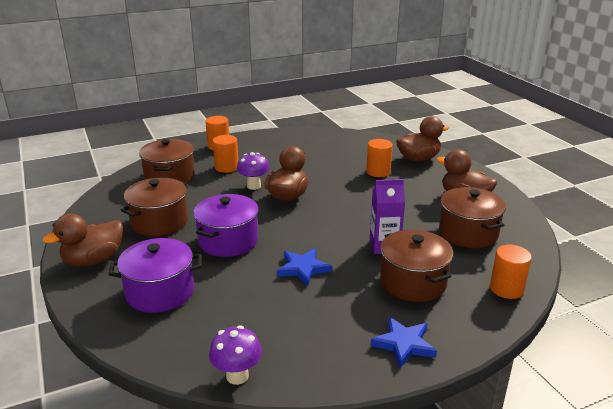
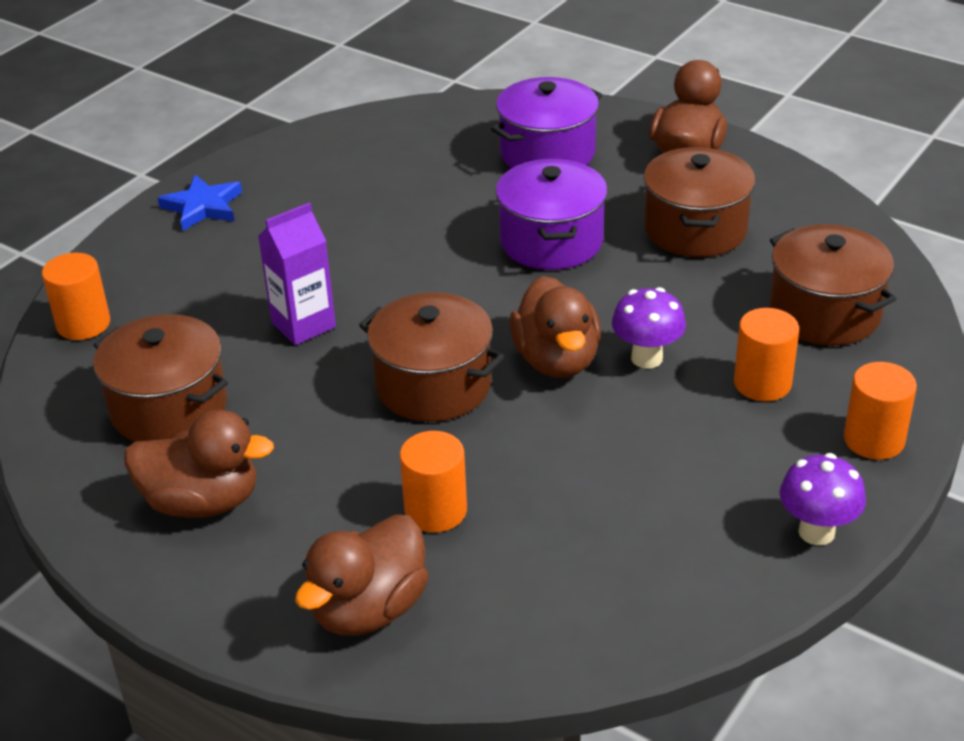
camera: 150 degrees right, 10 degrees up
(237, 376) = (363, 122): purple mushroom -> purple mushroom (816, 532)
(303, 268) = (398, 244): blue star -> none
(413, 282) = (227, 283): brown pot -> brown pot (433, 385)

